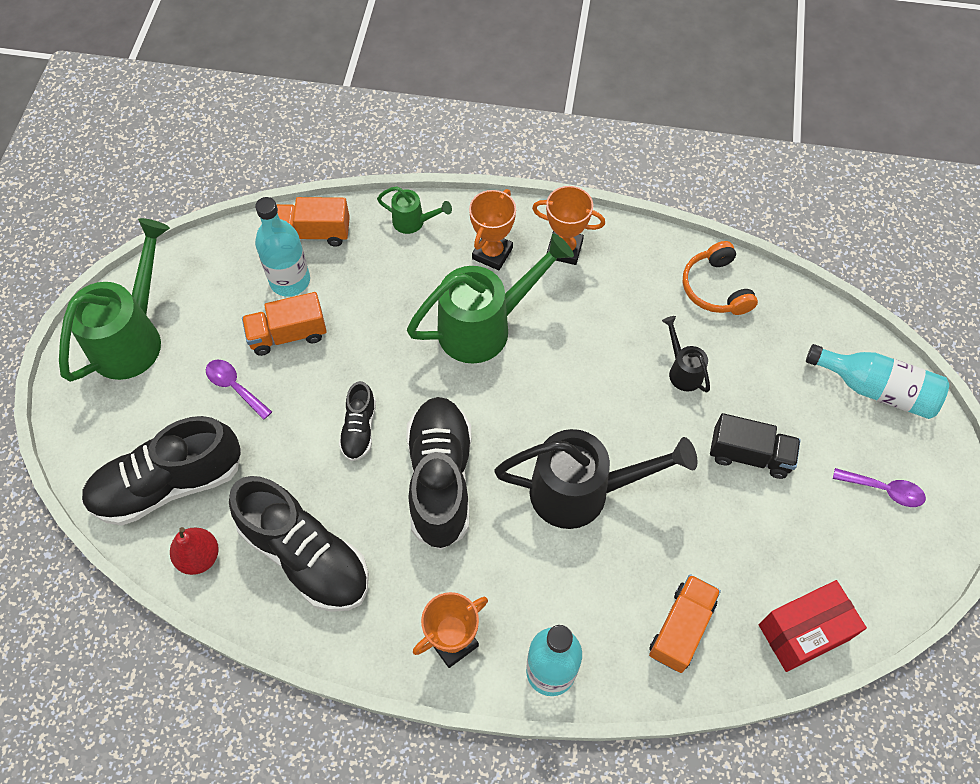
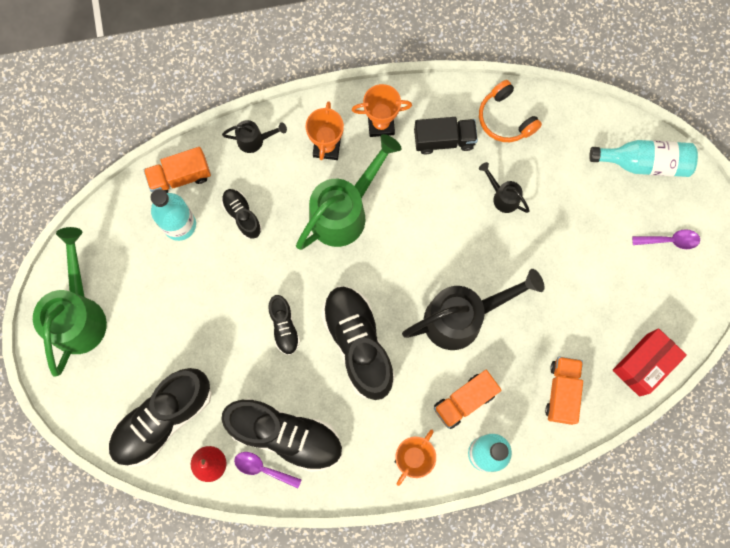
camera: 20 degrees left, 15 degrees up
(235, 387) = (177, 327): purple spoon -> purple spoon (263, 468)
(288, 334) = (198, 270): orange truck -> orange truck (464, 400)
(364, 293) = (242, 215): none -> black shoe
(413, 222) = (255, 140): green watering can -> black watering can
(749, 455) = (570, 247): black truck -> black truck (444, 140)

